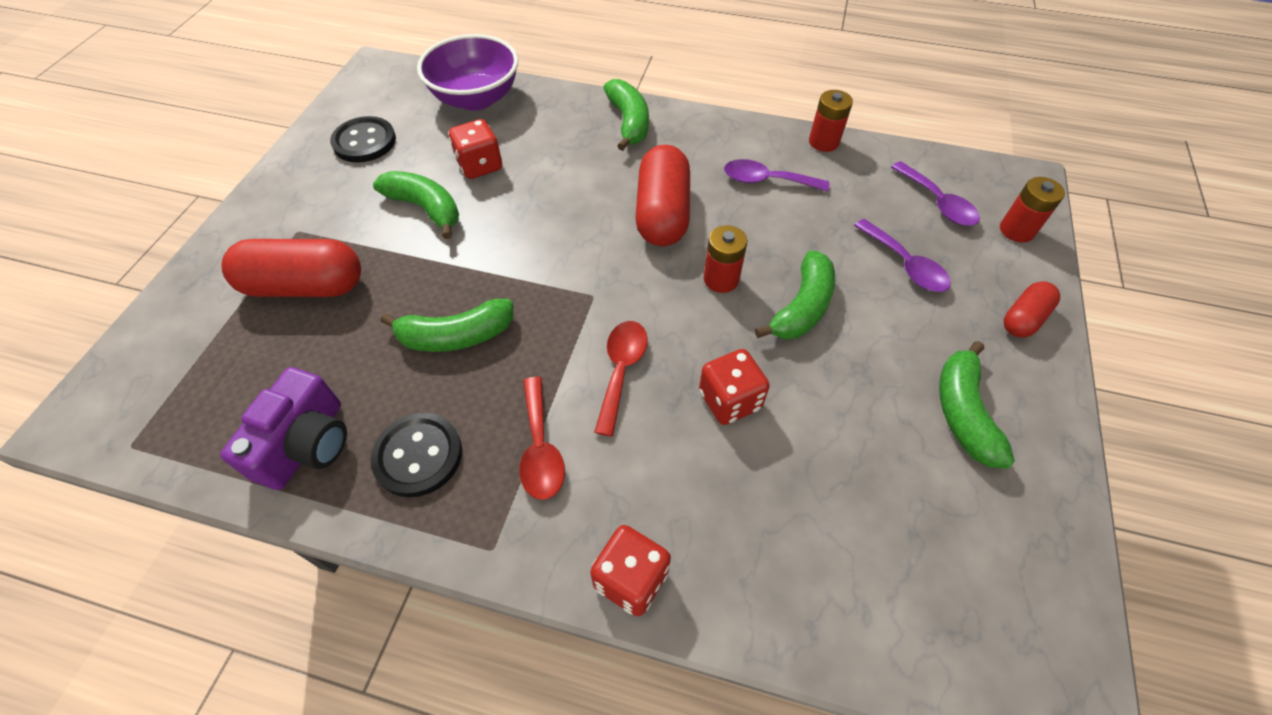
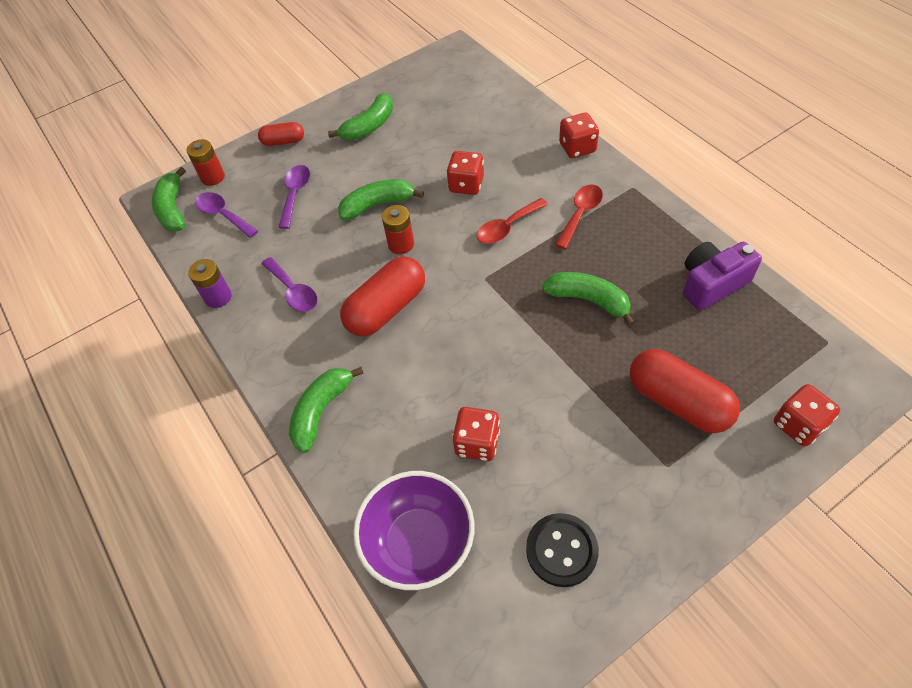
camera: 135 degrees left, 0 degrees up
(165, 329) = (798, 425): none -> red dice
(418, 456) = (648, 244): black button -> none
(425, 208) = (550, 422): green banana -> green banana (173, 209)
(823, 142) = (218, 297): red battery -> purple battery
(937, 203) = (223, 215): purple spoon -> purple spoon turned 60 degrees counterclockwise

